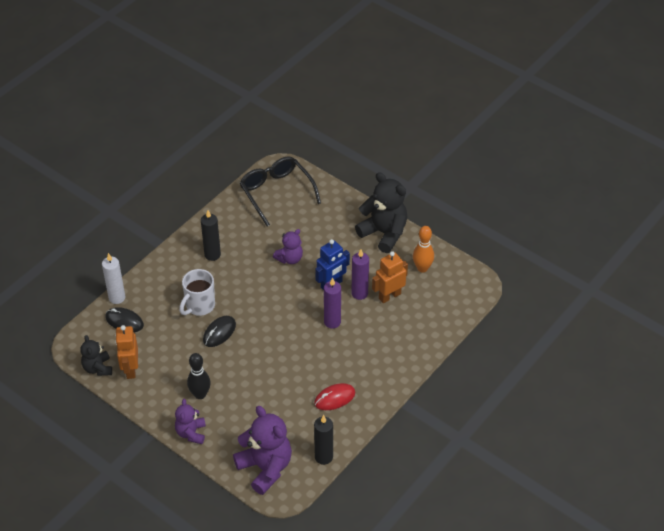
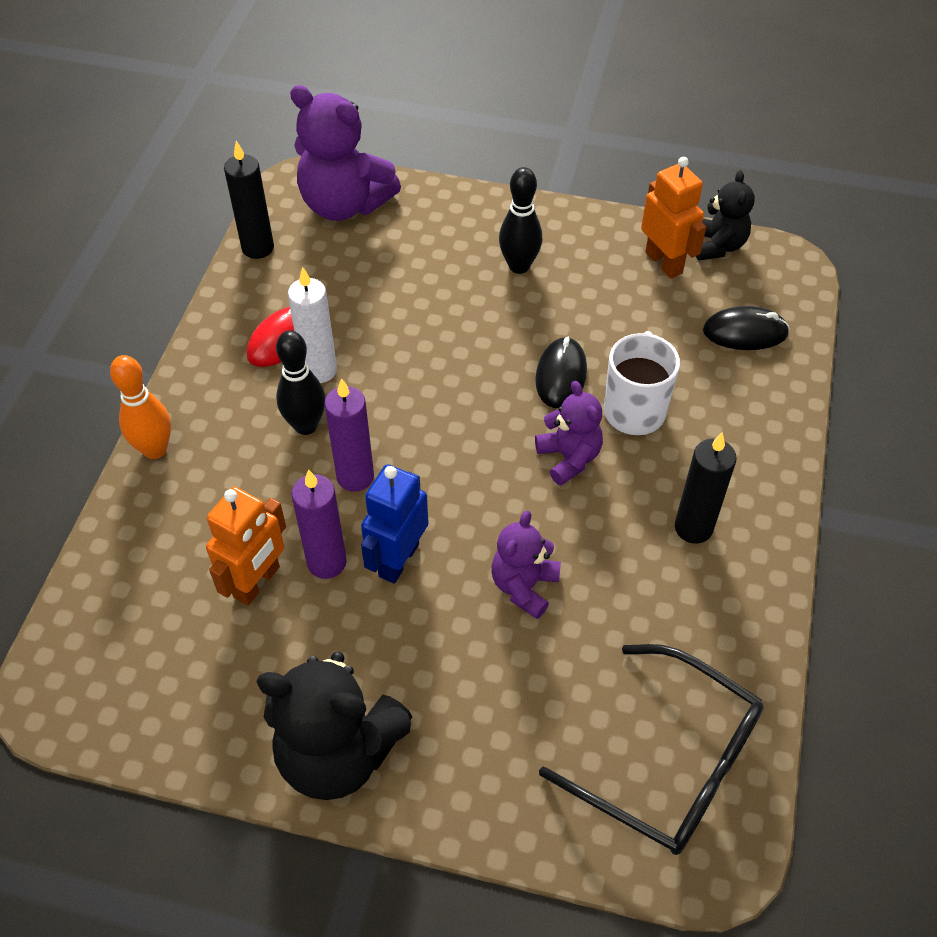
camera: 155 degrees right, 5 degrees up
(98, 368) = (718, 246): black teddy bear -> black teddy bear turned 45 degrees clockwise
(117, 297) = (797, 368): white candle -> white candle (319, 370)
(191, 433) = (492, 210): purple teddy bear -> purple teddy bear (569, 458)
(342, 352) = (306, 425): none -> black bowling pin
(422, 268) = (205, 687): orange bowling pin -> orange bowling pin (155, 449)

